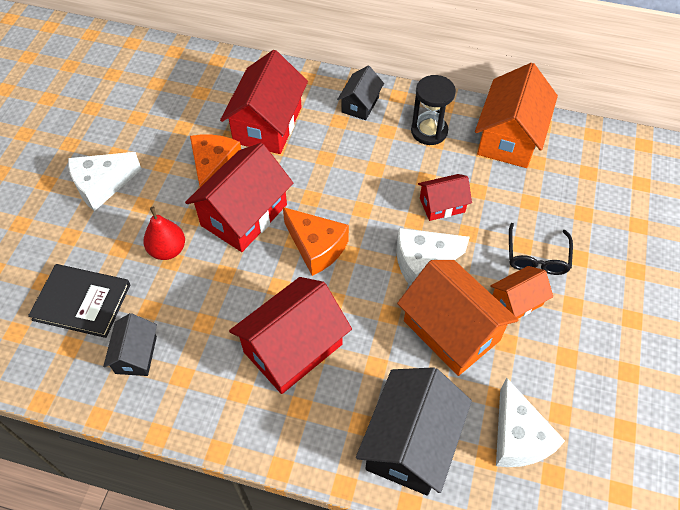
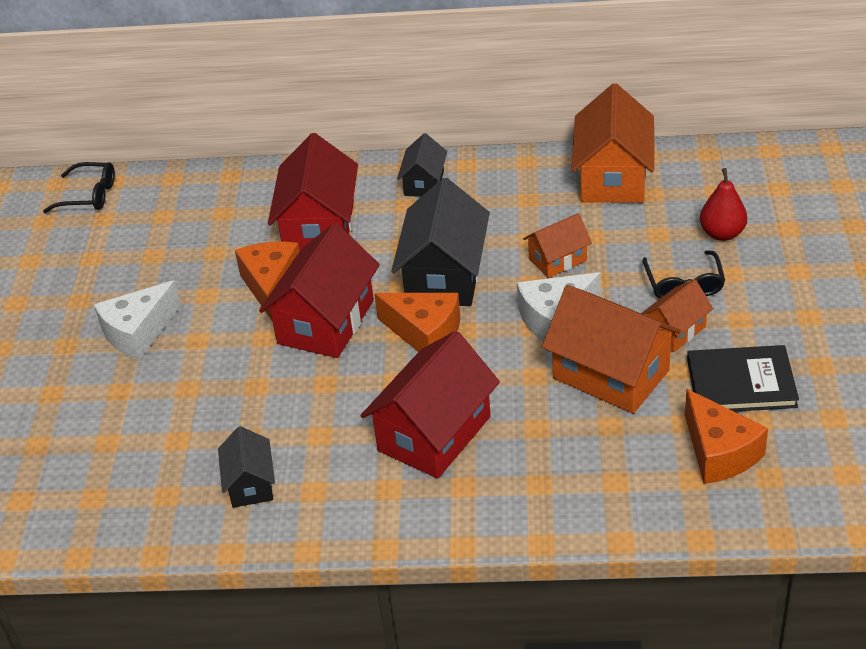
camera: 10 degrees left, 15 degrees down
(82, 302) = (162, 450): black book -> black book (741, 383)
(110, 51) = (89, 195): none -> black glasses
(168, 250) = (247, 376): red pear -> red pear (722, 233)
(411, 443) = (602, 487): black house -> black house (444, 276)
(429, 131) = (516, 191): black hourglass -> none
(442, 205) = (557, 260): red house -> orange house
(518, 437) = (719, 452): white cheese -> orange cheese

